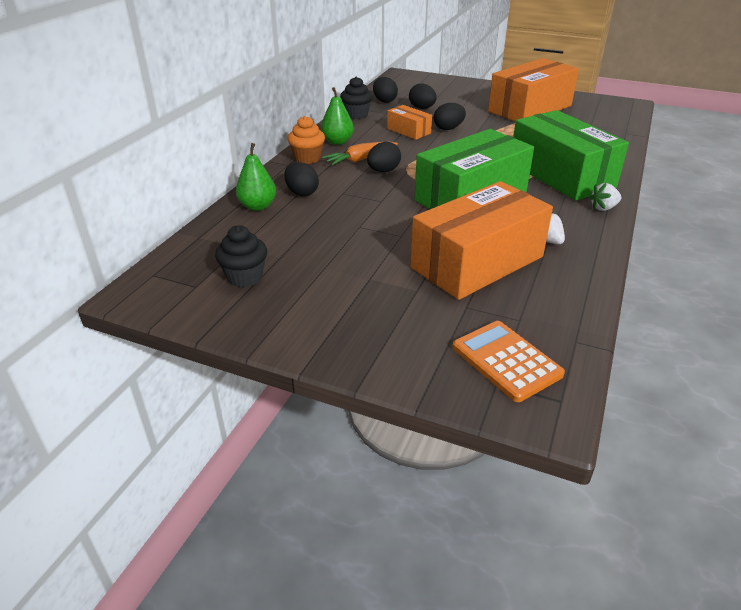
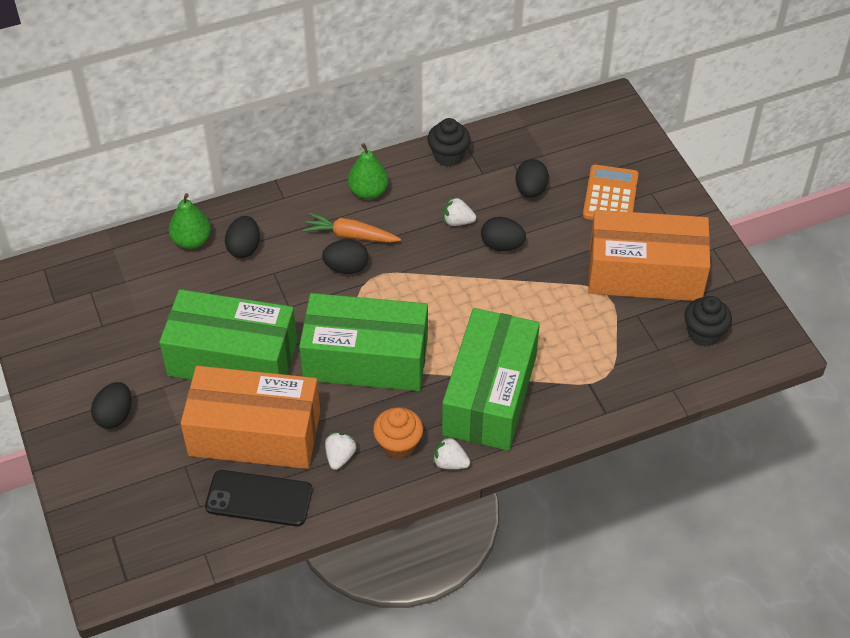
camera: 45 degrees right, 15 degrees up
(245, 277) = (91, 318): black cupcake -> black cupcake (704, 333)
(307, 158) = (310, 200): orange cupcake -> orange cupcake (398, 445)
(384, 101) = (513, 148): black egg -> black egg (115, 415)
(391, 239) = (232, 358): none -> green box
(409, 131) = (457, 221): orange box -> white strawberry
(506, 361) = (141, 527): orange calculator -> orange calculator (610, 195)
(546, 289) = (259, 498): none -> black phone

